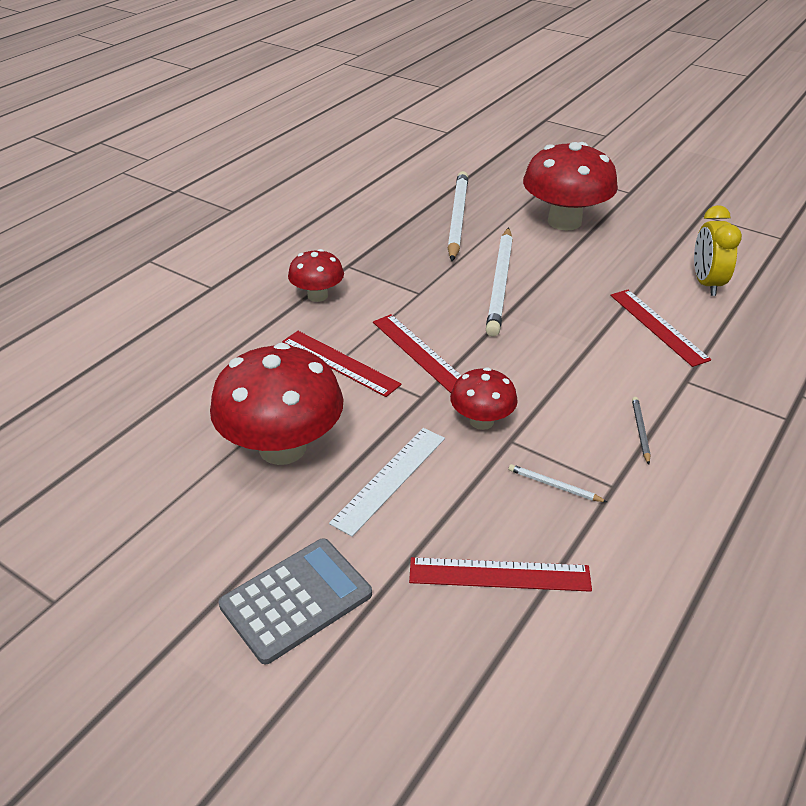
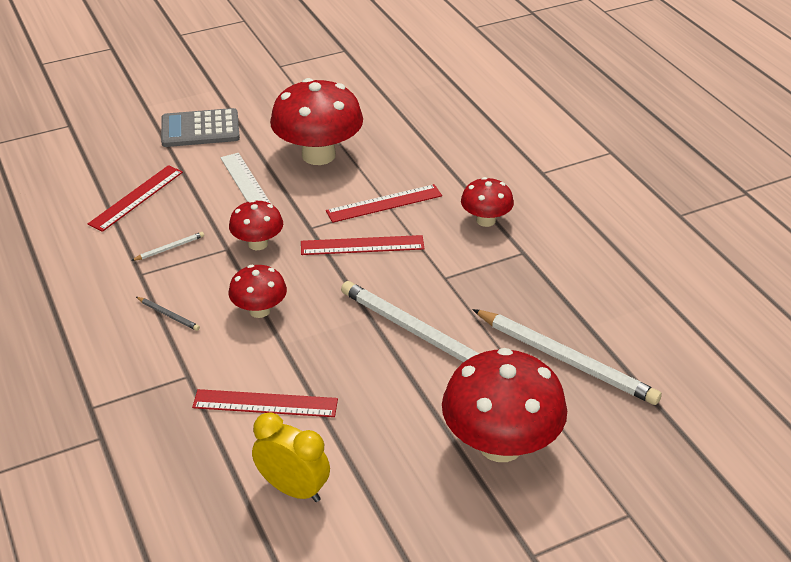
camera: 120 degrees right, 0 degrees up
(296, 600) = (200, 129): grey calculator -> grey calculator turned 90 degrees clockwise
(568, 376) = (259, 310): none -> red mushroom

